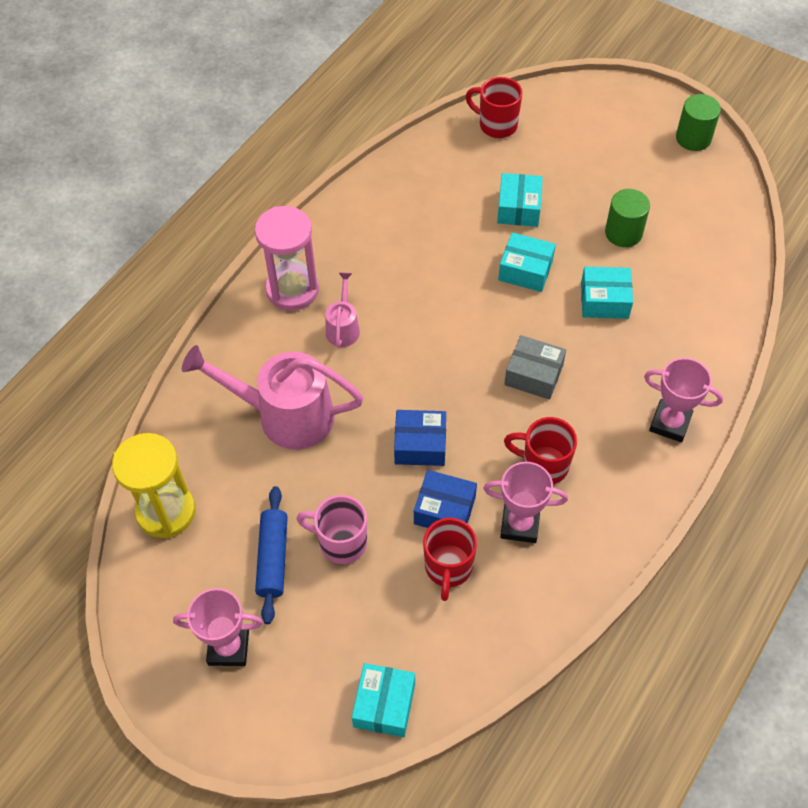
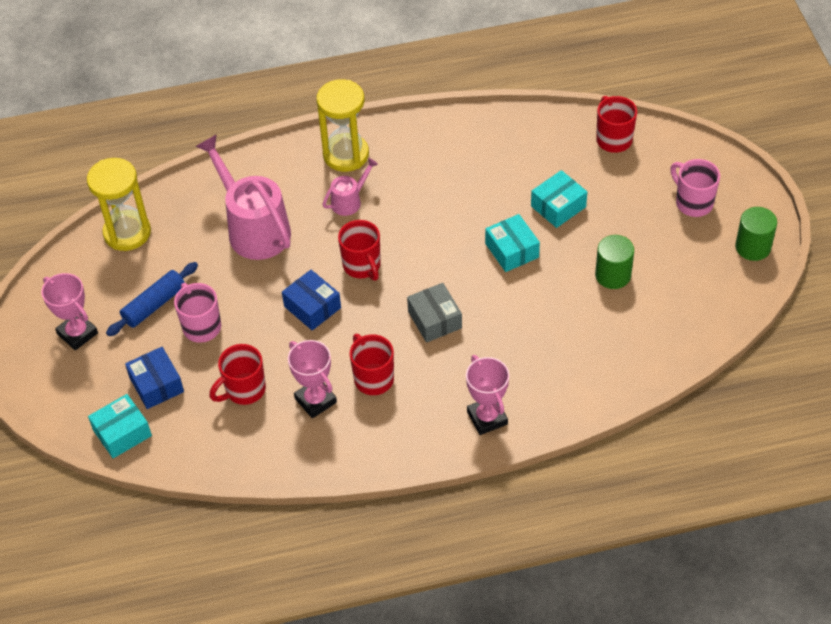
camera: 45 degrees right, 5 degrees down
(292, 289) = (346, 155): pink hourglass -> yellow hourglass
(420, 375) = (362, 266): none -> red mug
(444, 510) = (281, 356): blue box -> blue box (156, 385)
(604, 300) = (542, 309): turquoise box -> none
(612, 134) = (693, 202): none -> pink mug

